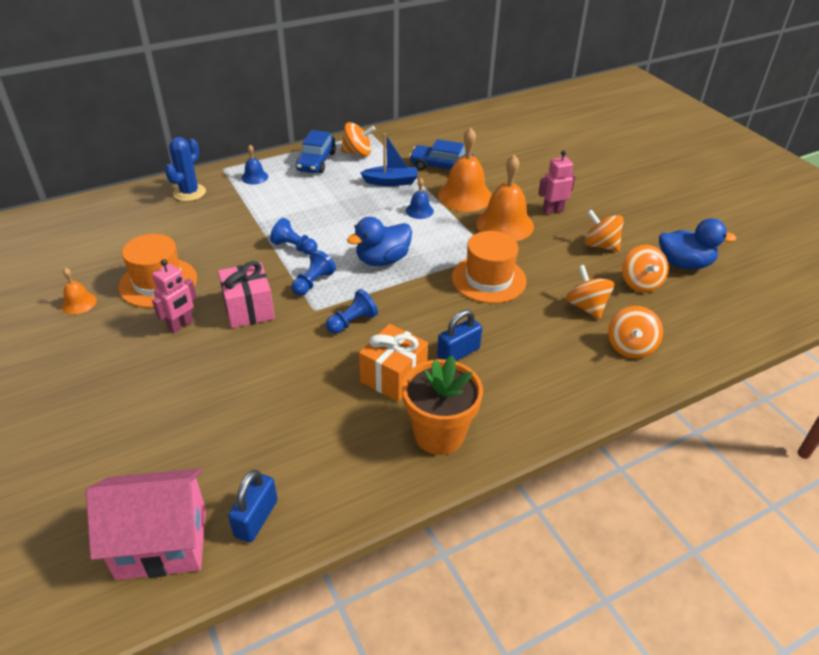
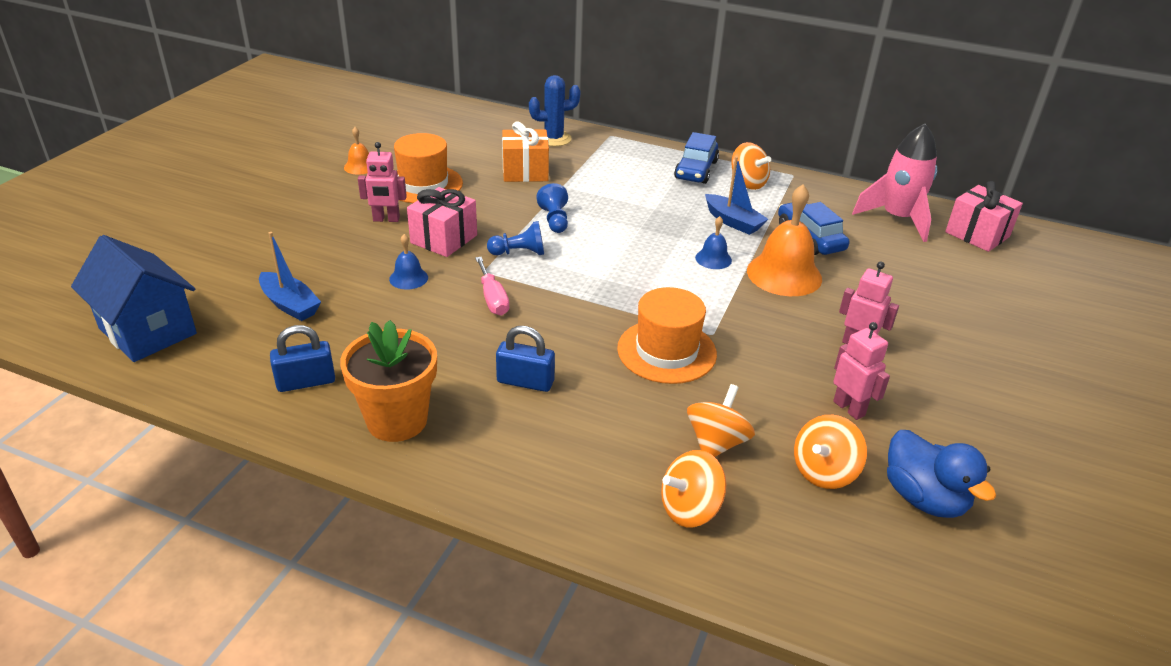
camera: 50 degrees right, 5 degrees down
(162, 543) = (148, 331): pink house -> blue house
(232, 432) = (290, 304): none -> blue boat
(254, 177) = (622, 154): blue bell -> blue bell (408, 278)
(256, 518) = (206, 363): blue padlock -> blue padlock (306, 382)
(316, 161) = (696, 170): blue car -> blue car turned 45 degrees counterclockwise
(352, 322) = (492, 299): blue pawn -> pink screwdriver
(382, 260) = (604, 273): blue duck -> none
(393, 376) = (446, 357): orange gift -> orange gift (525, 172)
(459, 130) = (897, 219): none -> pink rocket
(503, 117) = (977, 234): none -> pink gift
(504, 224) = (777, 321): orange bell -> none
(600, 245) = (849, 408): orange spinning top -> pink robot

